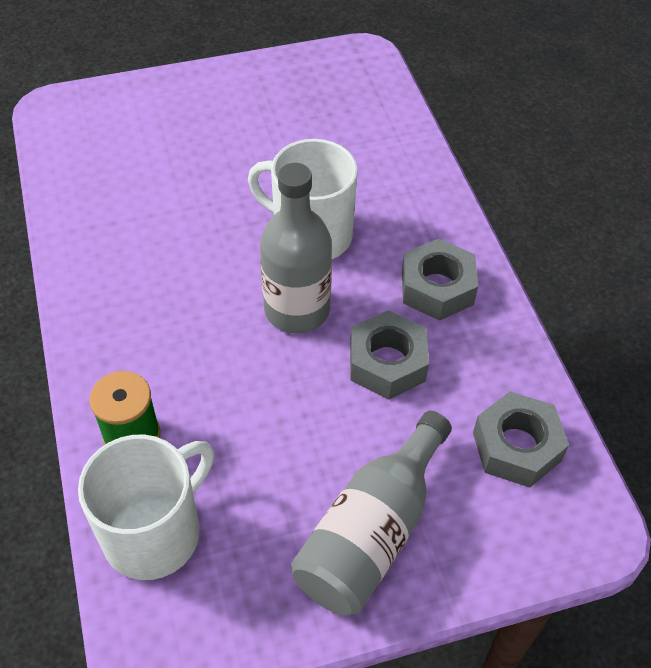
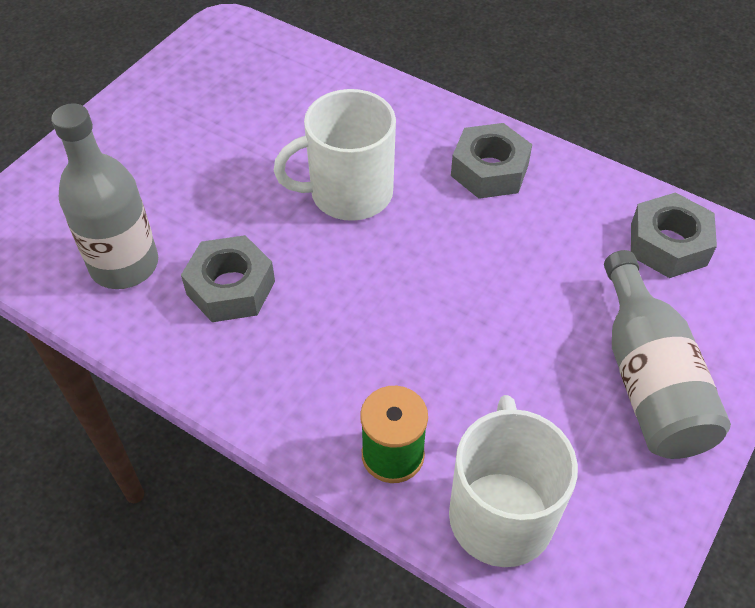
camera: 40 degrees left, 0 degrees up
(297, 310) = (406, 258): grey bottle -> grey bottle (124, 265)
(387, 363) = (518, 250): grey nut -> grey nut (231, 288)

